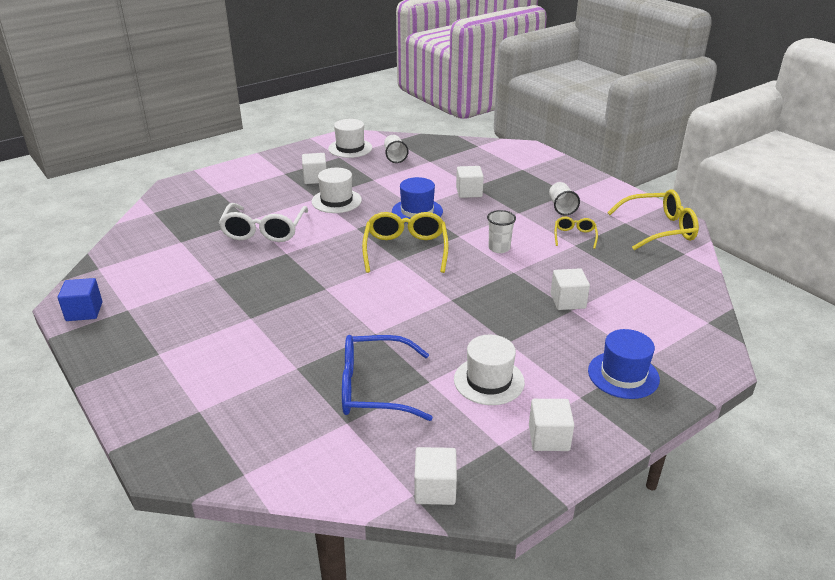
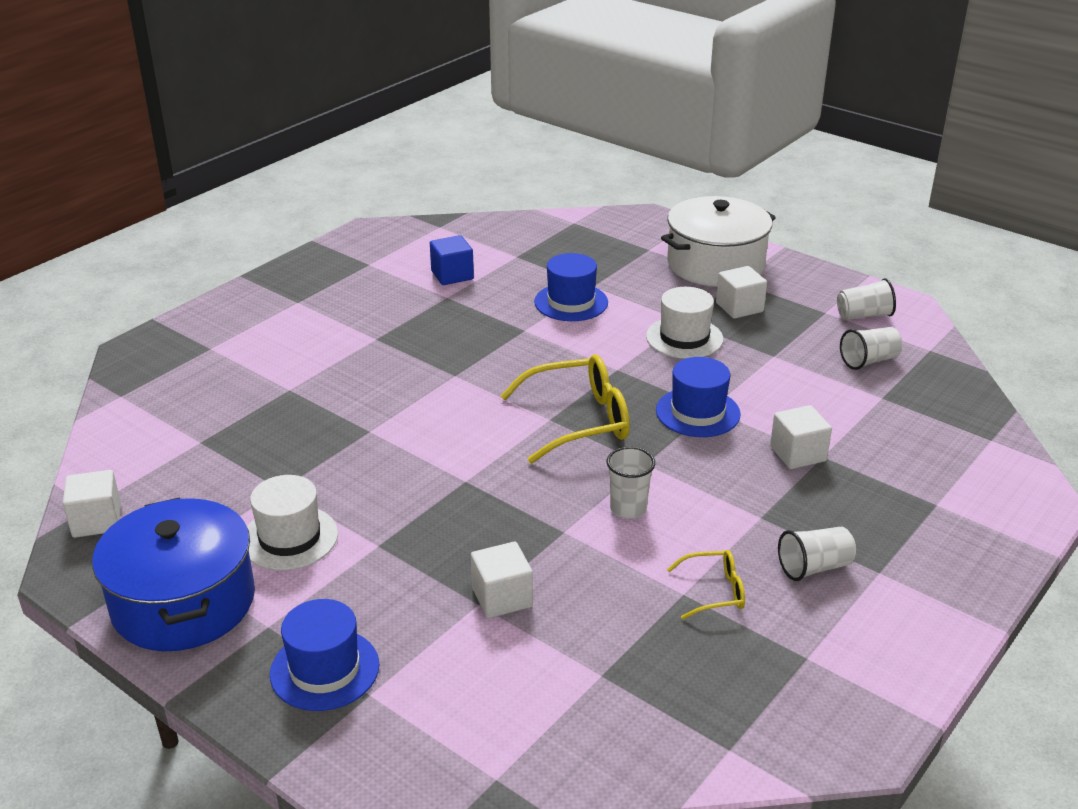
camera: 75 degrees right, 0 degrees up
(84, 311) = (358, 243): blue cube -> blue cube (452, 275)
(259, 176) = (715, 264): none -> white pot
(264, 230) = (571, 302): white glasses -> blue hat
(350, 148) = (863, 315): white hat -> white cup
(375, 388) = (261, 450): blue glasses -> none
(548, 438) = (183, 602): white cube -> blue pot
(658, 229) = (809, 708): yellow glasses -> none

